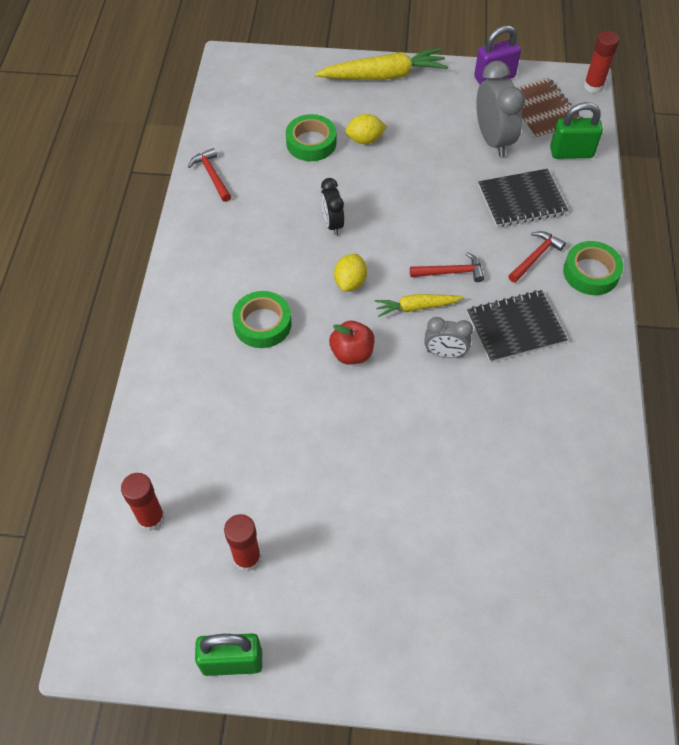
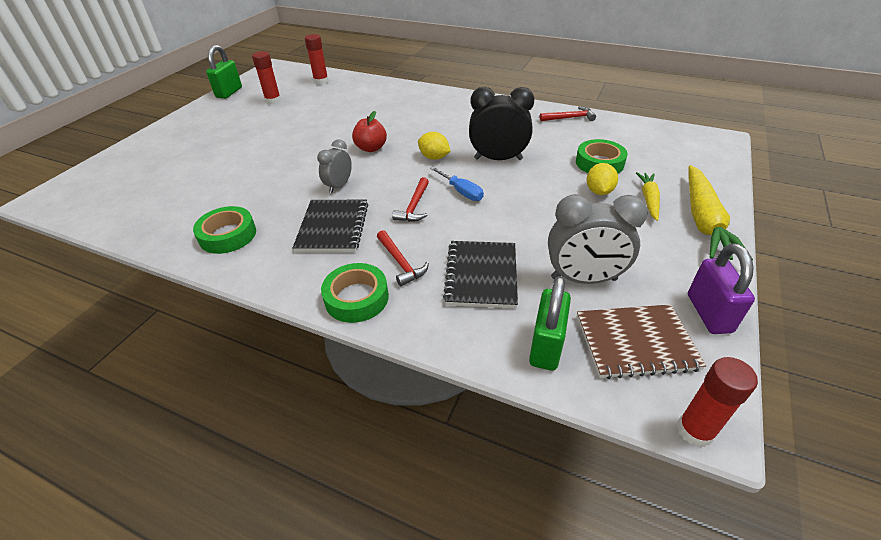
camera: 110 degrees right, 15 degrees down
(262, 324) = (420, 121): green tape -> green tape (228, 235)
(332, 224) = (498, 159): black clock -> black clock, size x1.70
(409, 241) = (461, 191): none -> blue screwdriver
(416, 307) = (390, 182): yellow carrot -> yellow carrot (648, 199)

